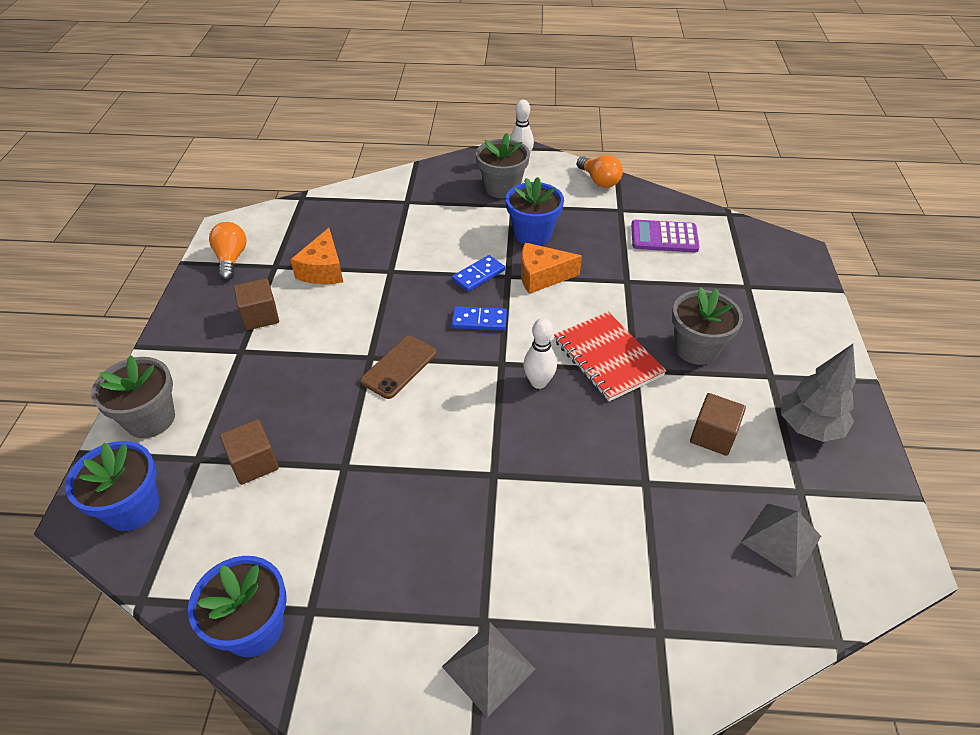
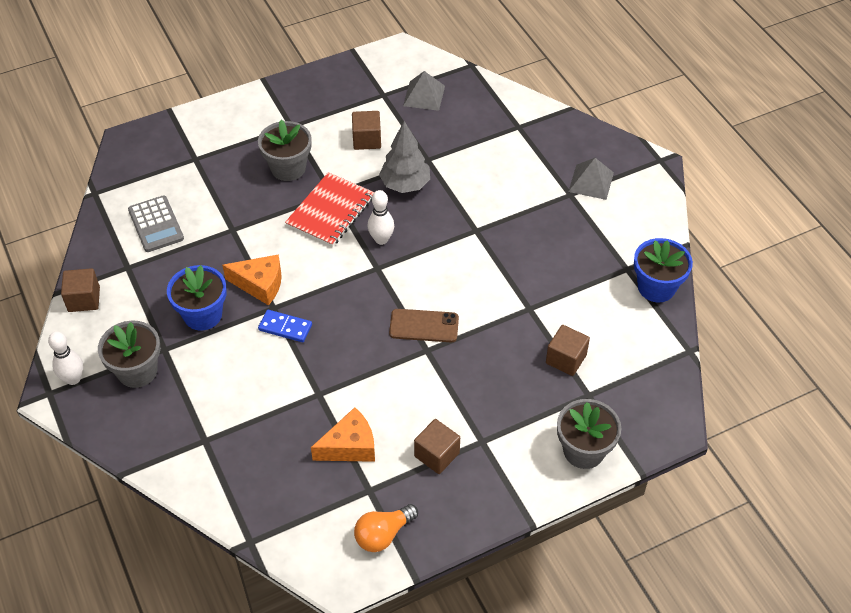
camera: 120 degrees left, 5 degrees up
(132, 508) = (648, 403): blue flower pot -> none
(479, 320) = (341, 301): blue domino -> none
(542, 276) = (260, 284): orange cheese -> orange cheese turned 45 degrees counterclockwise
(599, 181) = (84, 299): orange light bulb -> brown cube
(664, 237) = (156, 224): purple calculator -> grey calculator
(808, 426) = (327, 100): grey tree -> grey tree (405, 184)

